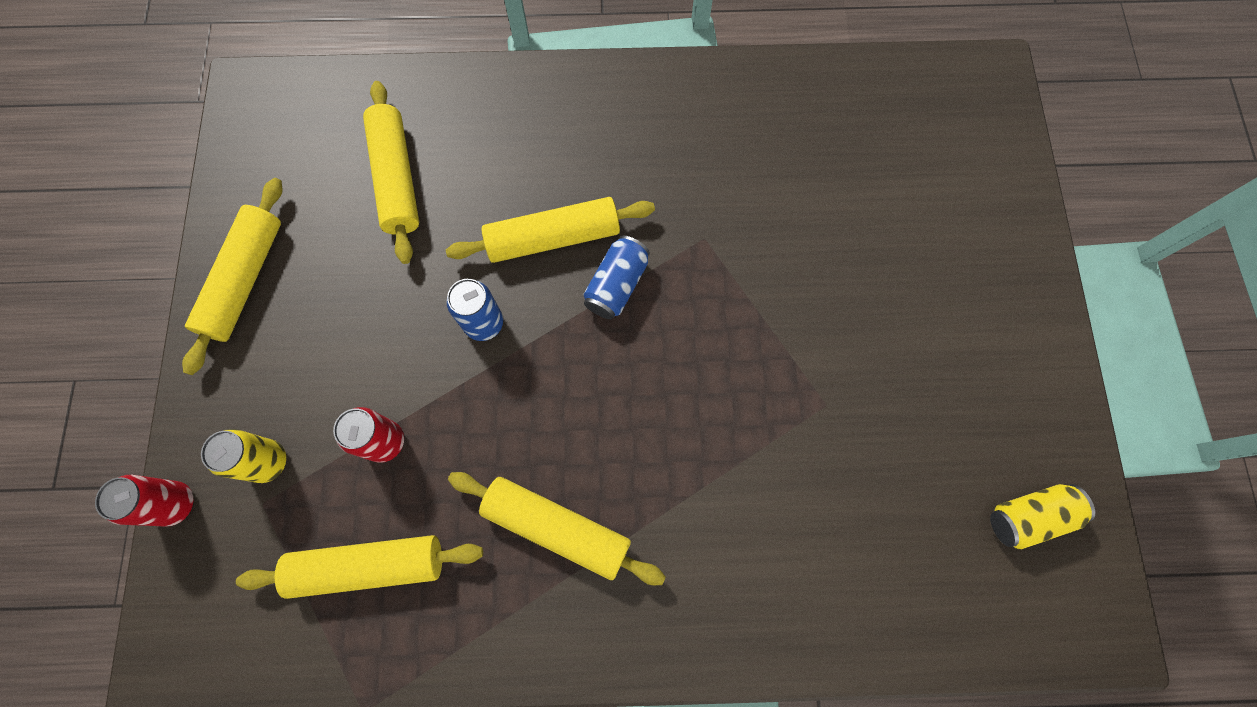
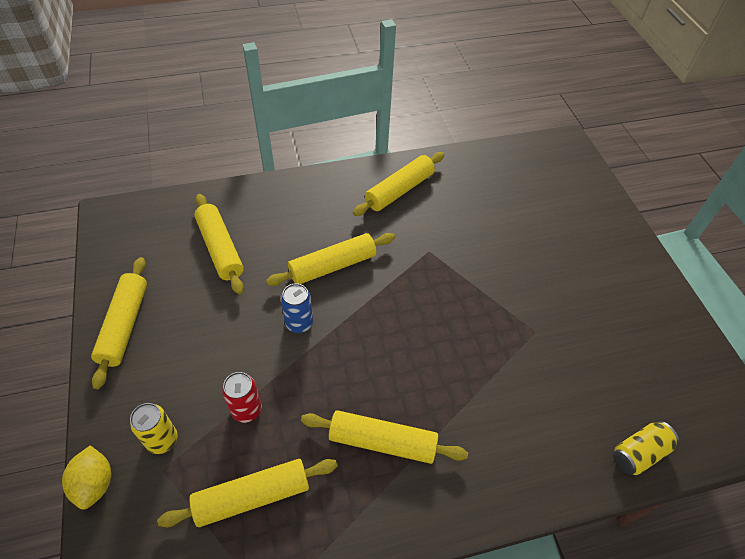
camera: 15 degrees left, 20 degrees down
(175, 503) = (95, 483): red can -> yellow lemon
(616, 285) = (381, 286): blue can -> none
(688, 121) = (399, 190): none -> yellow rolling pin
(1028, 516) = (681, 372): yellow can -> yellow can (638, 453)

